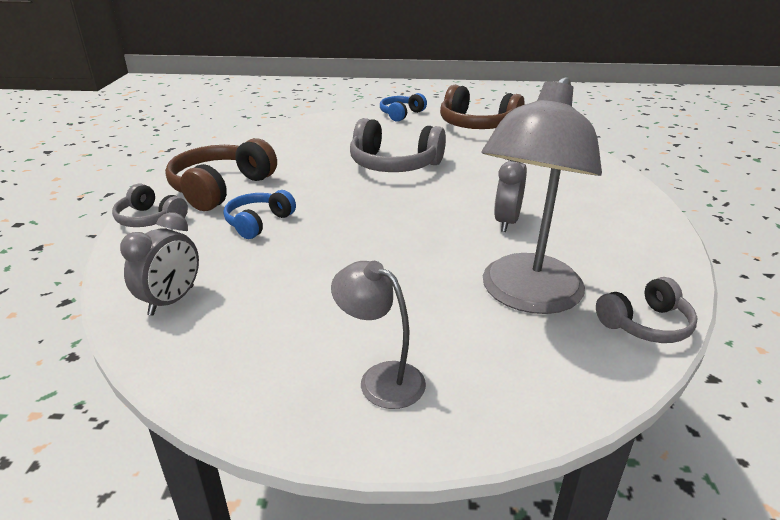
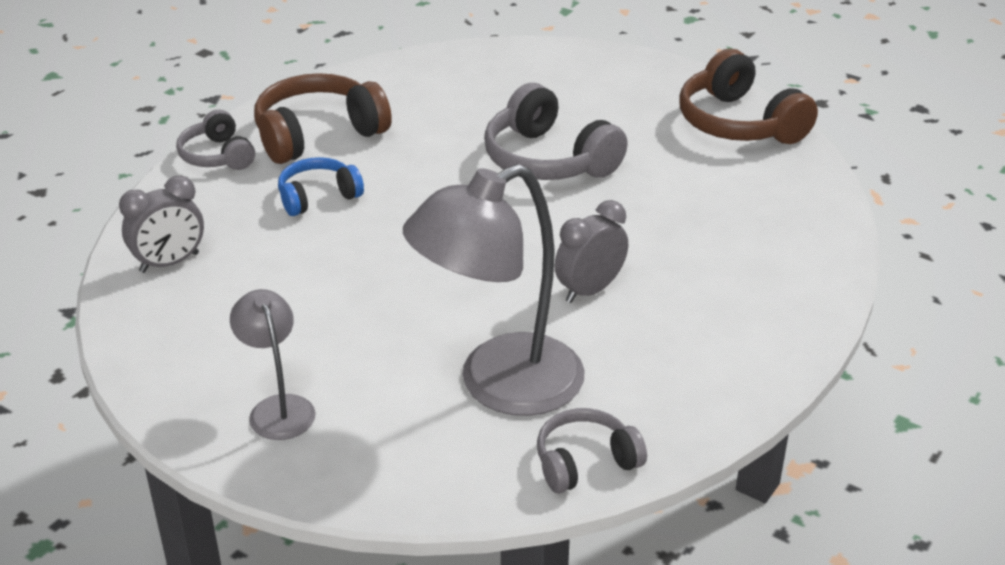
camera: 30 degrees right, 5 degrees up
(401, 114) = (653, 71): blue headphones -> none
(645, 324) = (585, 462): grey headphones -> grey headphones turned 150 degrees clockwise

